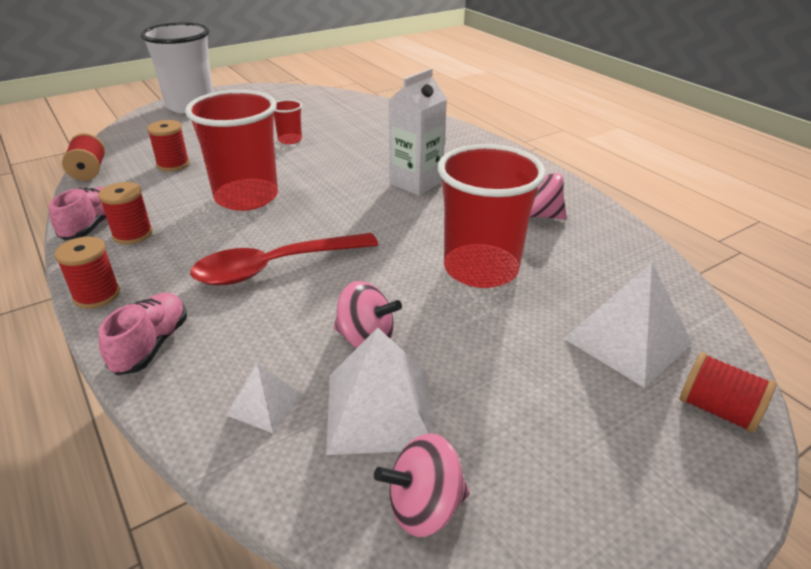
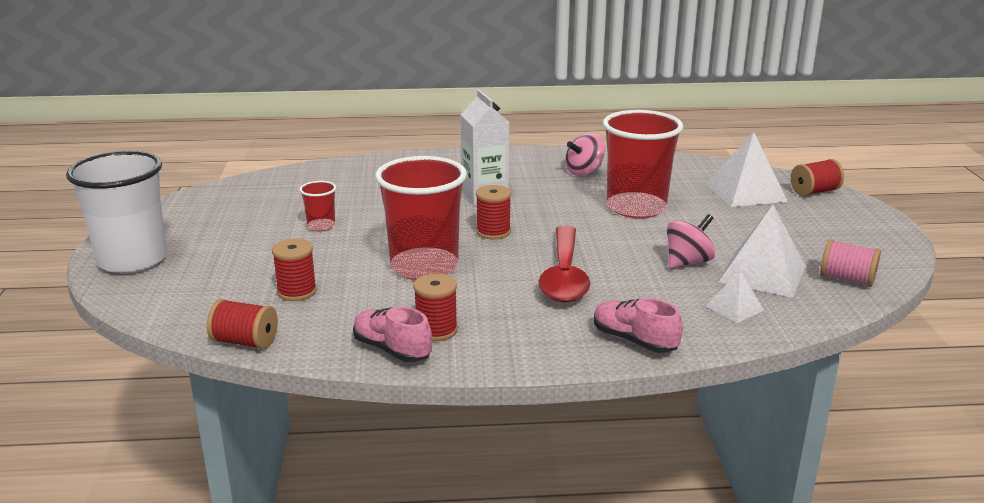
camera: 60 degrees left, 10 degrees down
(97, 295) = (535, 358): red spool -> red spool (493, 232)
(424, 507) = (846, 279): pink spinning top -> pink spool

